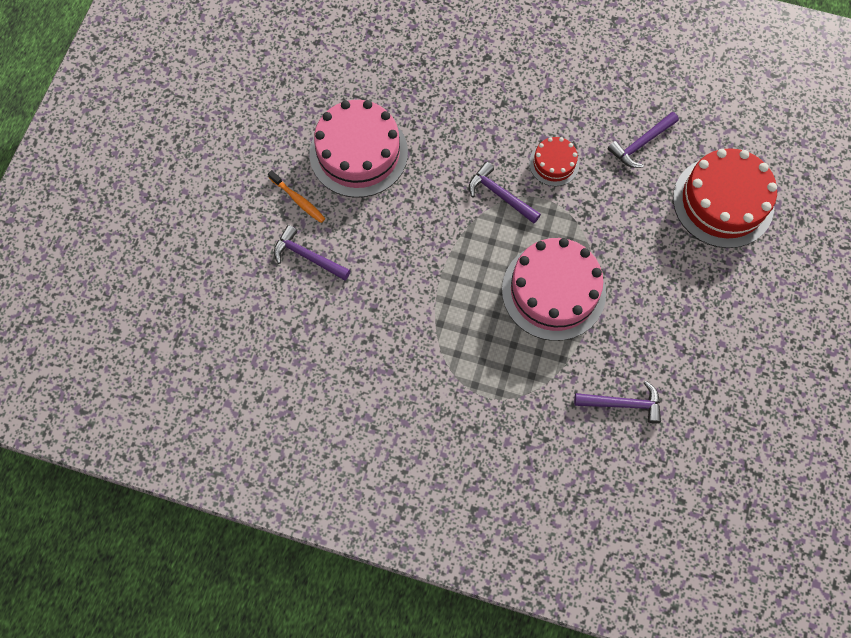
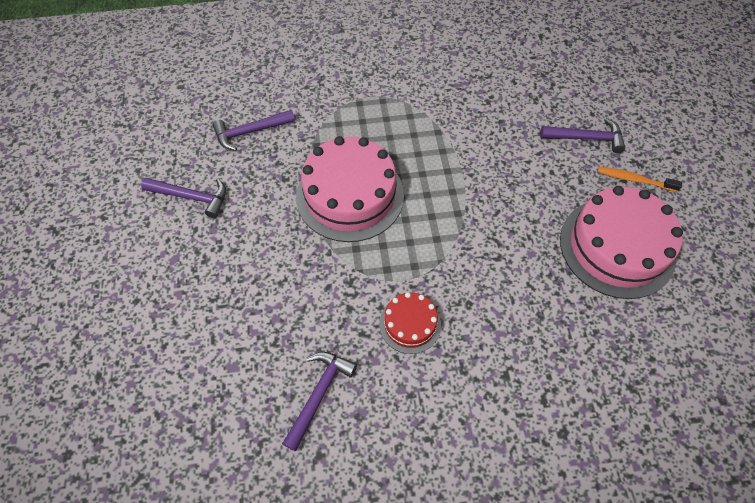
camera: 155 degrees right, 10 degrees down
(500, 195) = (448, 264): purple hammer -> purple hammer (191, 197)
(723, 202) = (198, 361): red cake -> none

